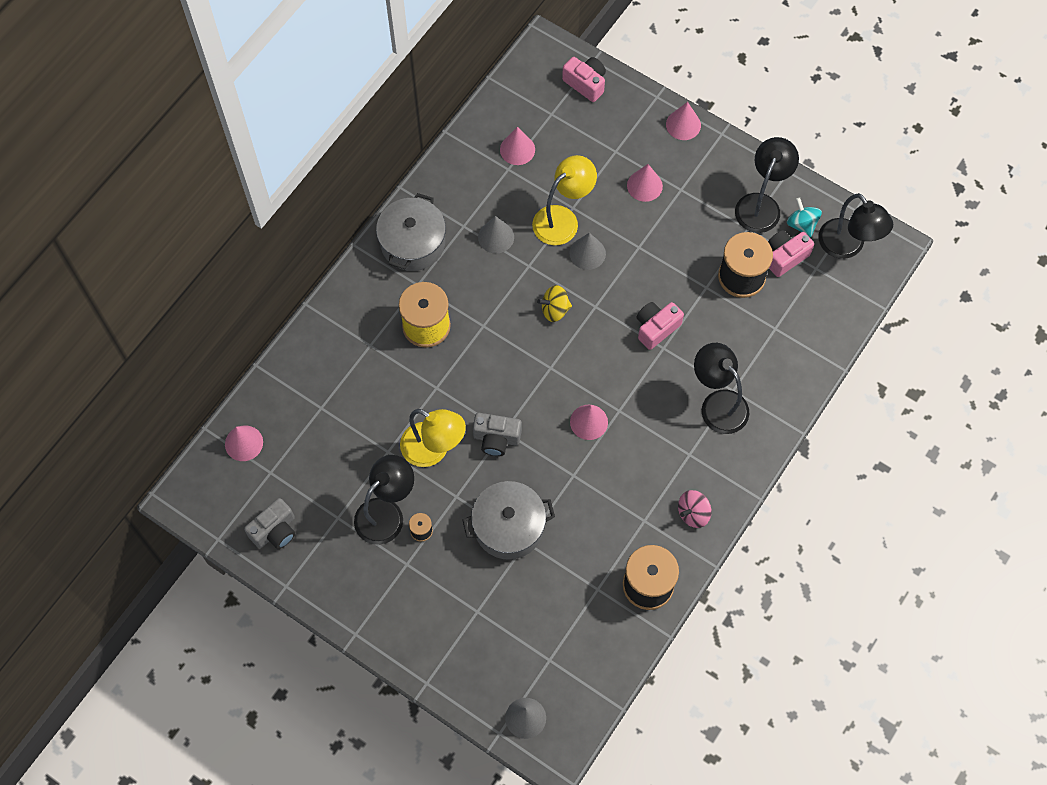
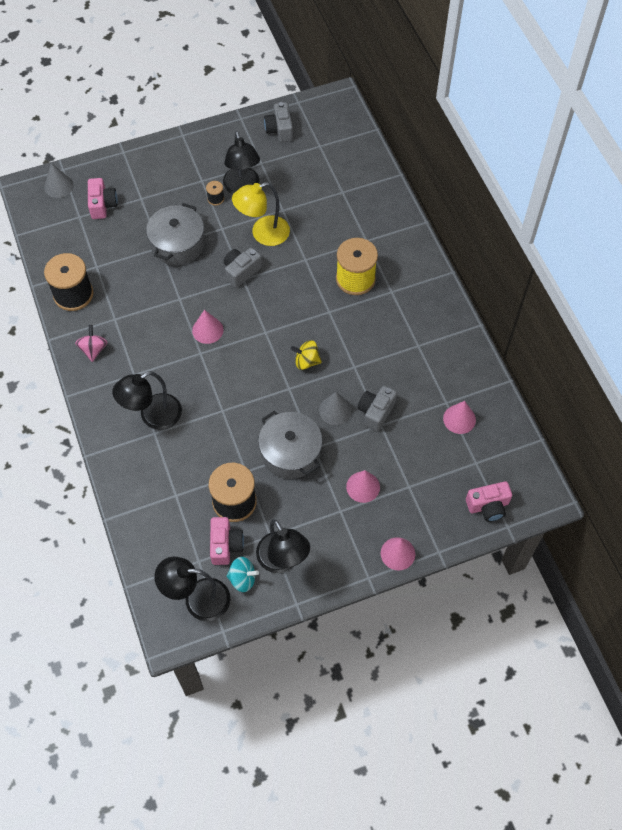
camera: 125 degrees right, 5 degrees down
(244, 443) = (350, 142): pink cone -> none
(413, 243) = (427, 307): grey pot -> grey pot (290, 452)
(496, 237) = (393, 360): grey cone -> none
(555, 310) = (306, 361): yellow spinning top -> yellow spinning top turned 105 degrees counterclockwise
(562, 219) = (376, 412): yellow lamp -> grey camera
(656, 328) = (240, 416): pink camera -> pink camera (102, 205)
(717, 404) = (153, 416): black lamp -> black lamp turned 150 degrees clockwise

